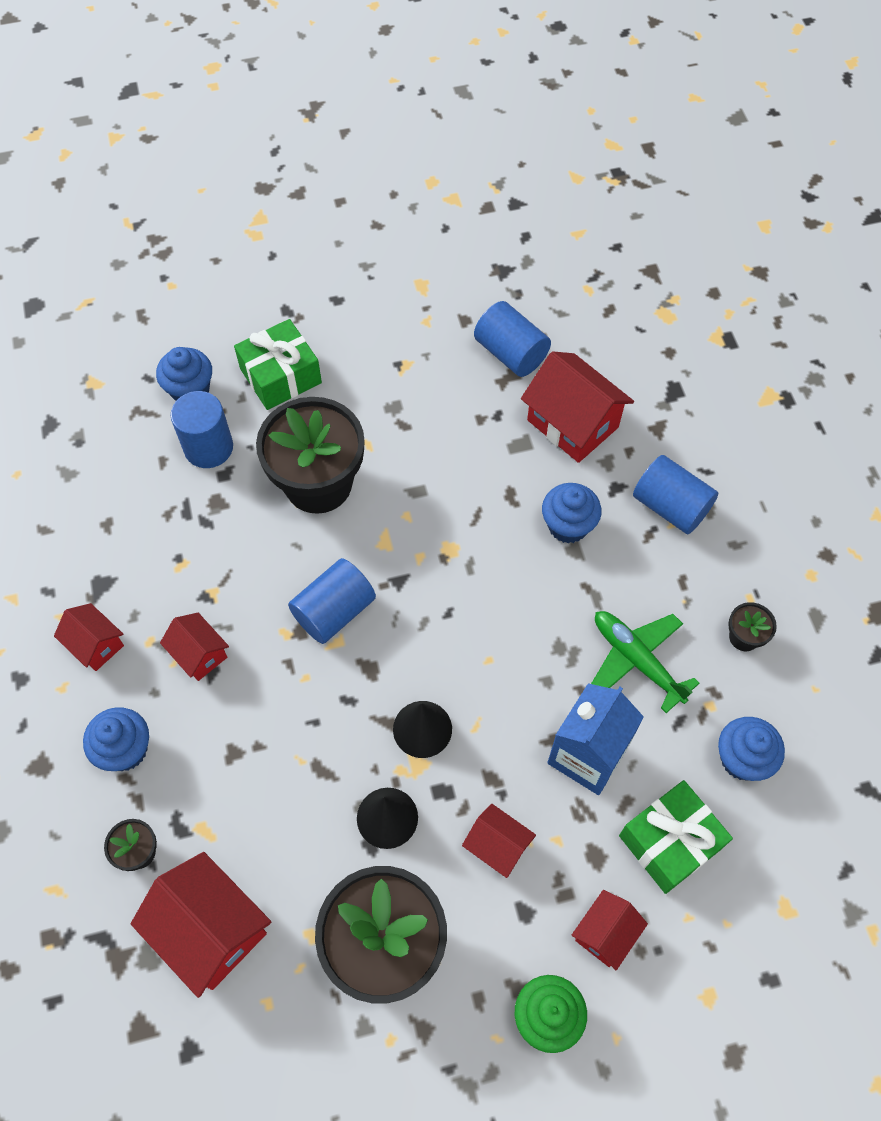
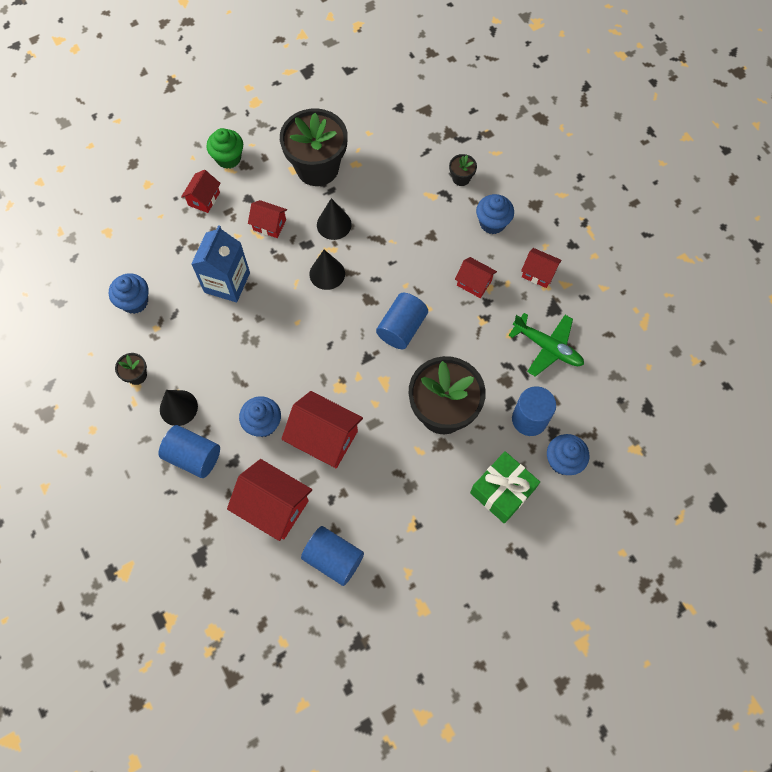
camera: 165 degrees right, 5 degrees up
(210, 930) = (409, 154): red house -> red house (324, 438)
(636, 660) = (204, 344): green plane -> green plane (547, 347)
(670, 842) = (173, 249): green gift -> none
(685, 575) = (178, 407): none -> black cone

